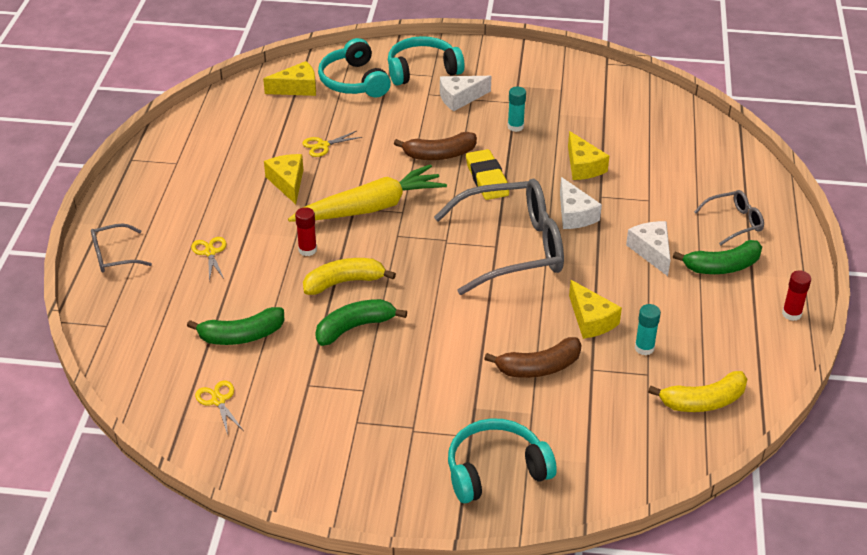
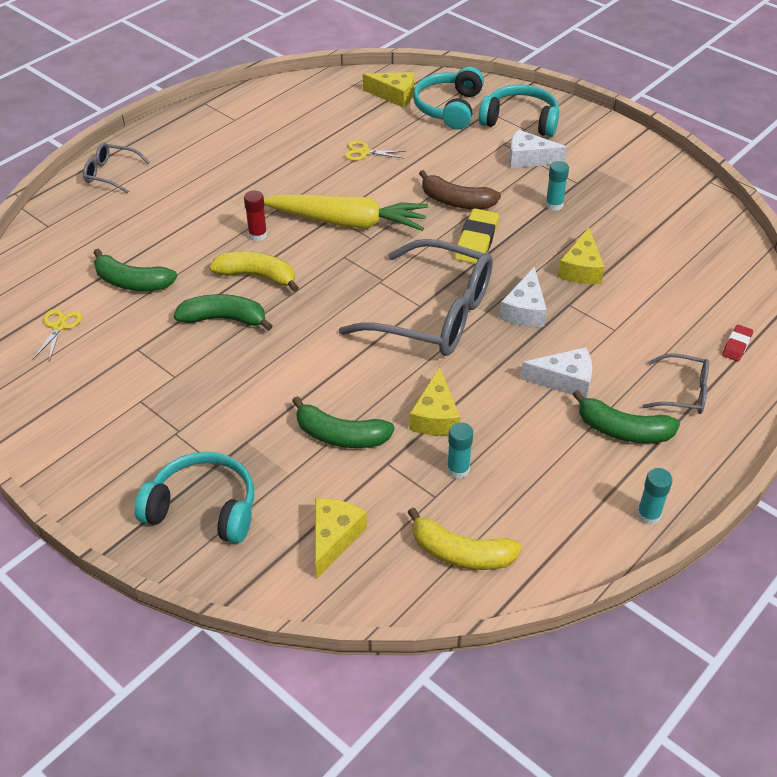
camera: 35 degrees right, 5 degrees up
(210, 252) = (182, 203): yellow scissors -> none
(288, 182) = (302, 171): yellow cheese -> yellow cheese (334, 538)
(539, 367) = (340, 435): brown banana -> green banana
(652, 251) = (564, 380): white cheese -> white cheese turned 75 degrees clockwise
(736, 174) = (736, 345): none -> red eraser
(791, 314) = (648, 515): red glue stick -> turquoise glue stick

